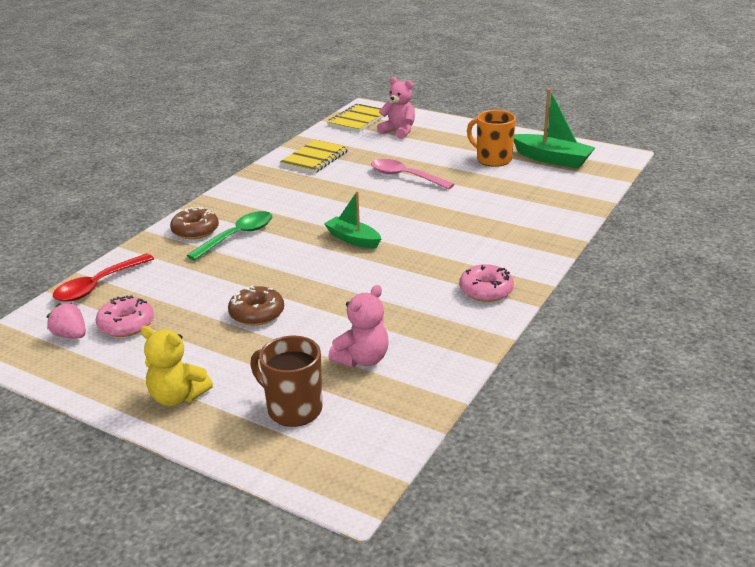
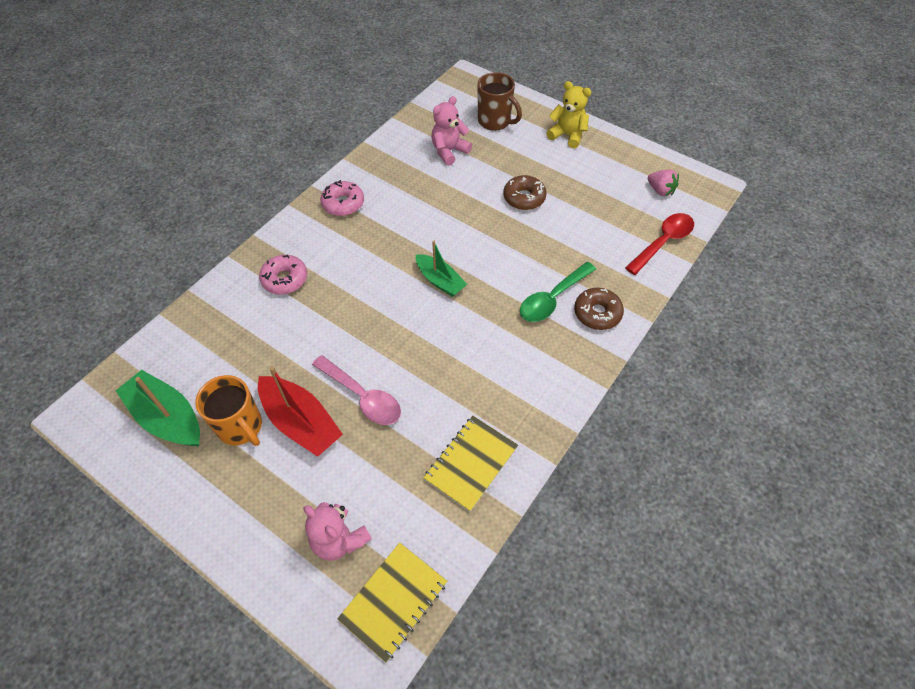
camera: 175 degrees left, 25 degrees up
(126, 324) = (622, 197): pink donut -> pink donut (285, 279)
(448, 164) = (301, 422): none -> red boat

